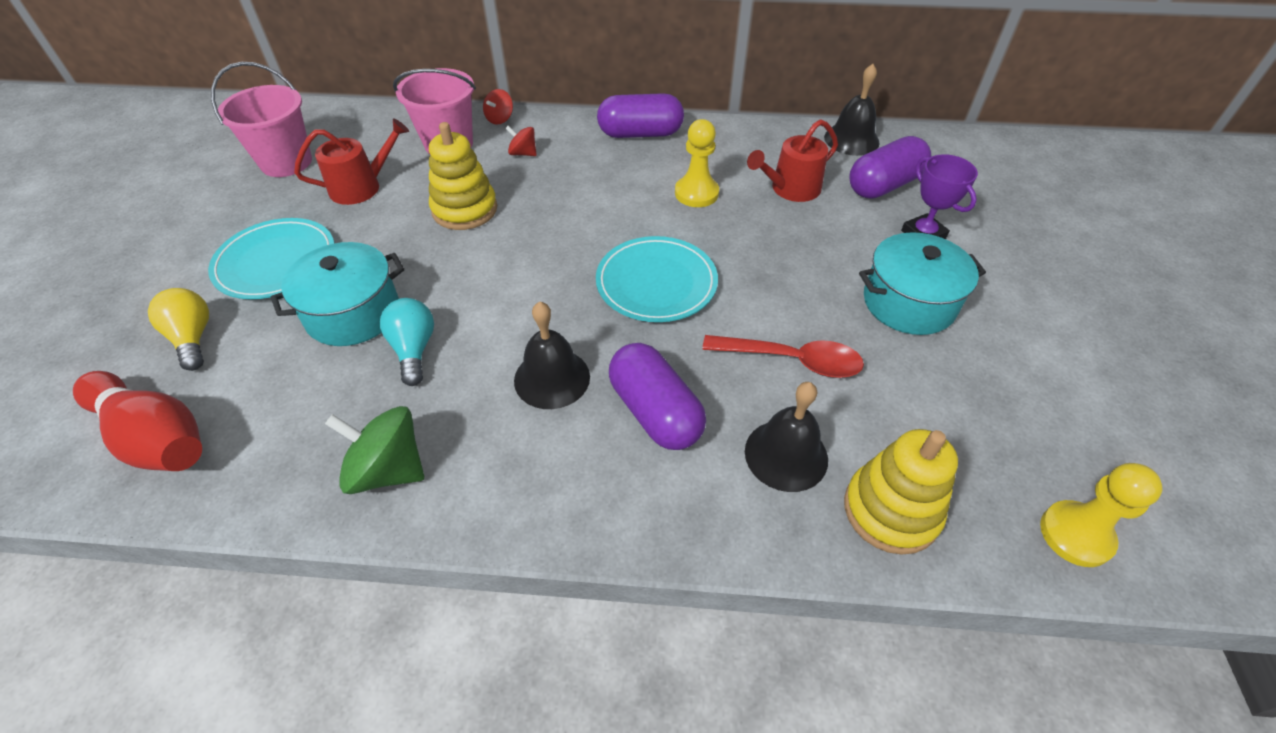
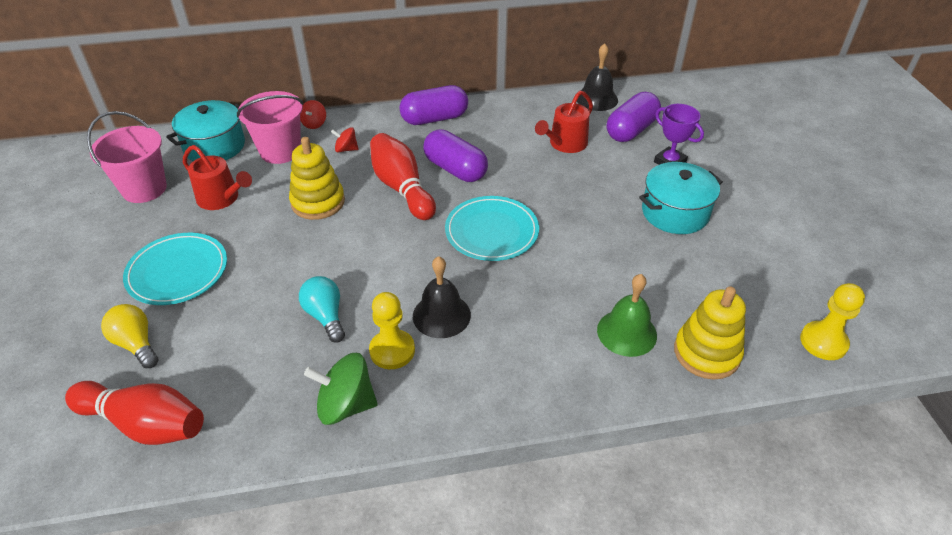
camera: 15 degrees left, 5 degrees down
(353, 313) = (263, 299): turquoise pot -> turquoise pot (214, 146)
(361, 187) = (221, 198): red watering can -> red watering can turned 75 degrees clockwise
(568, 209) = (402, 188): none -> red bowling pin
(655, 412) = (526, 323): purple capsule -> purple capsule (455, 169)
(696, 193) = (496, 159): yellow pawn -> yellow pawn (392, 351)
(786, 455) = (627, 332): black bell -> green bell
(792, 360) = (609, 268): red spoon -> none

